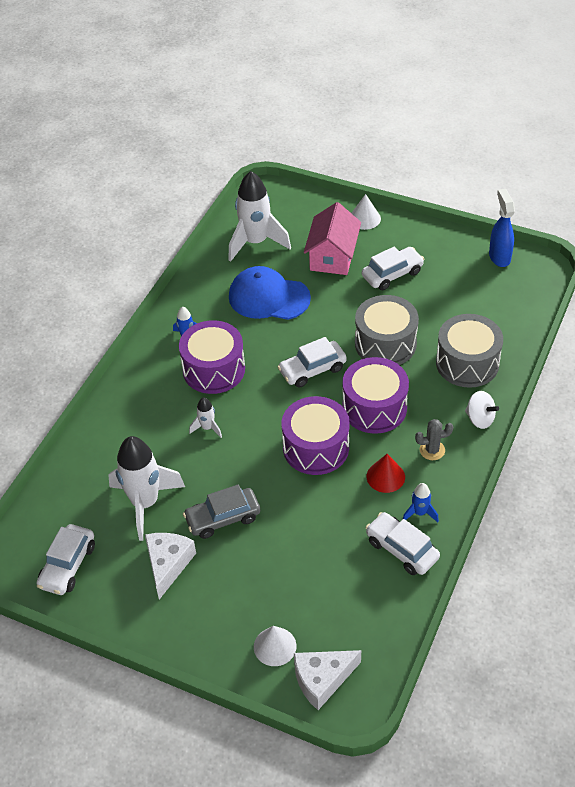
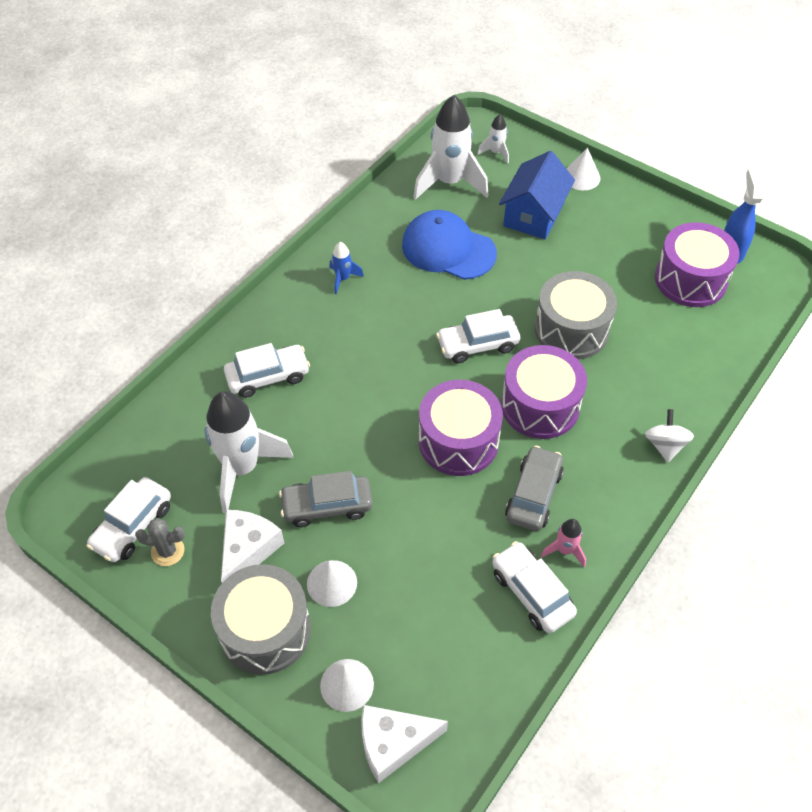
camera: 10 degrees right, 5 degrees up
(207, 428) = (338, 391): white rocket -> white rocket (496, 153)
(214, 369) = (363, 322): purple drum -> purple drum (690, 279)
(242, 575) = (332, 583): none -> white cone
(332, 256) = (534, 214): pink house -> blue house
(385, 476) = (533, 495): red cone -> grey car
(392, 274) = (598, 248): white car -> white car (268, 376)
(420, 513) = (564, 550): blue rocket -> pink rocket
(432, 450) = (597, 473): grey cactus -> grey cactus (167, 551)
(467, 363) = (664, 373): grey drum -> grey drum (265, 630)
(480, 419) = (665, 445): white spinning top -> white spinning top turned 135 degrees counterclockwise

